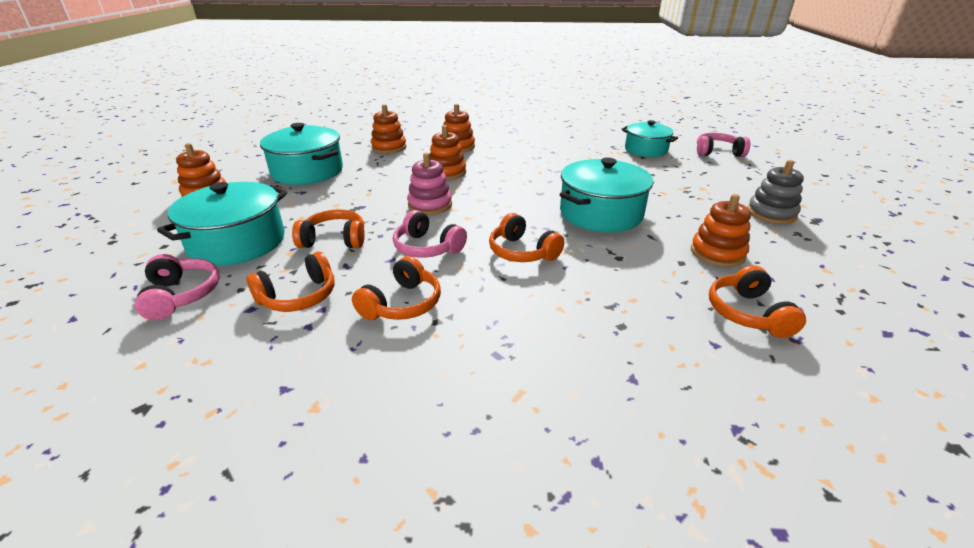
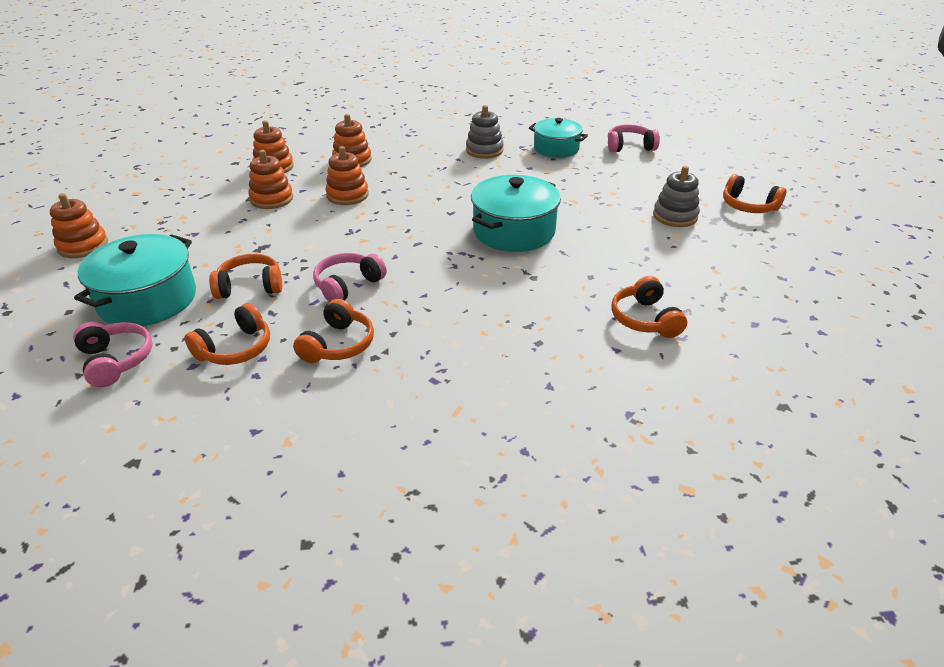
camera: 10 degrees left, 5 degrees up
(307, 171) = (190, 207): turquoise pot -> none
(427, 247) = (348, 285): pink headphones -> pink headphones turned 105 degrees clockwise
(430, 205) = (339, 237): pink stacking toy -> none
(522, 252) = (442, 281): orange headphones -> orange headphones (748, 206)
(578, 147) = (484, 150): none -> grey stacking toy
(717, 253) = (623, 263): orange stacking toy -> orange stacking toy (272, 199)

